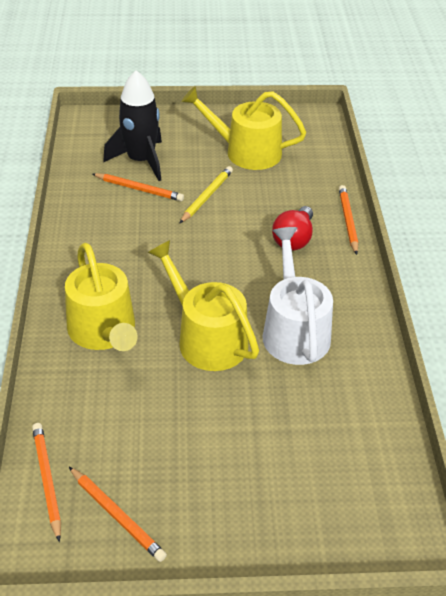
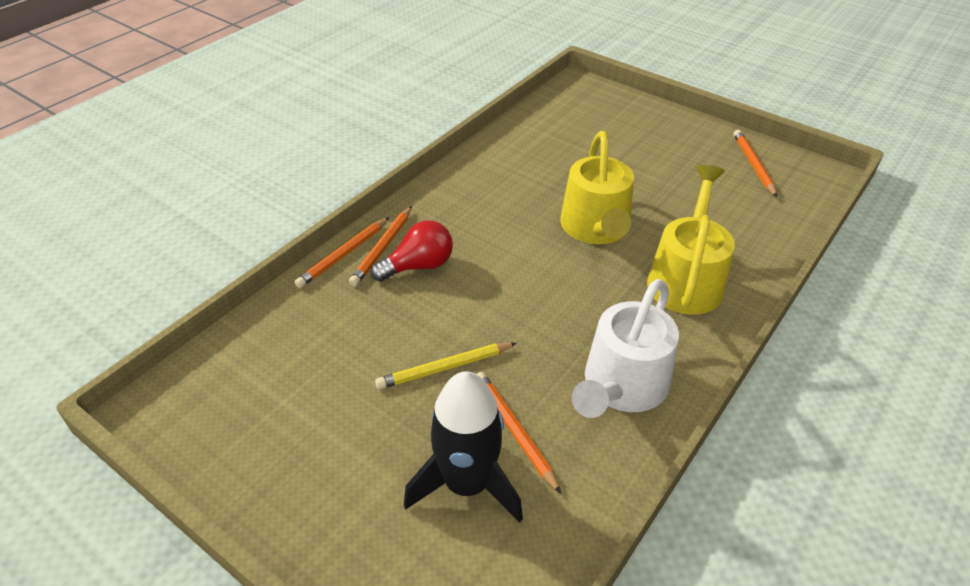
camera: 140 degrees left, 0 degrees up
(47, 480) = (796, 202): orange pencil -> orange pencil (382, 248)
(246, 152) = (318, 407): yellow watering can -> none
(294, 330) = (517, 198): white watering can -> white watering can (622, 386)

